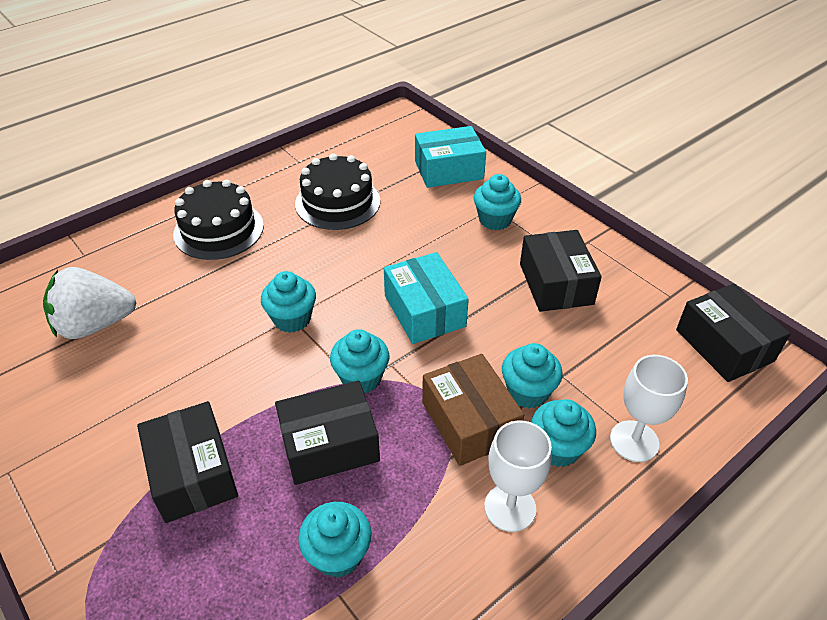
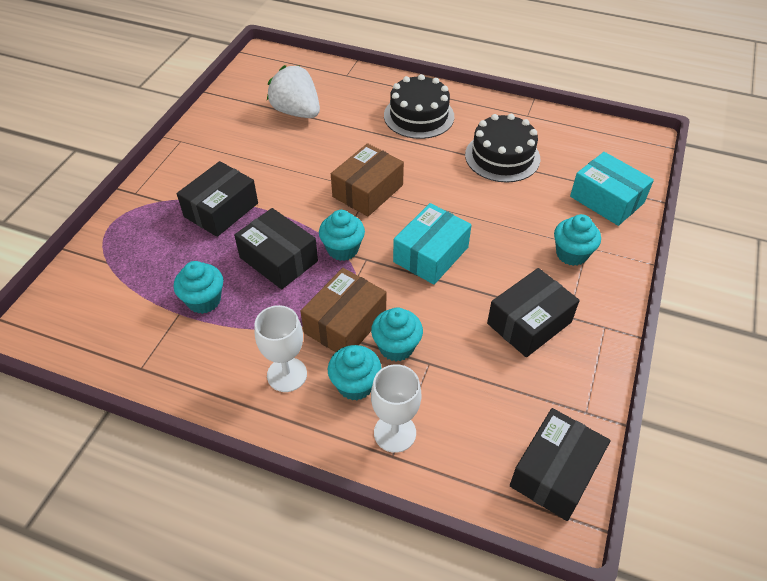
camera: 60 degrees right, 5 degrees up
(292, 319) = (368, 191): turquoise cupcake -> brown box

